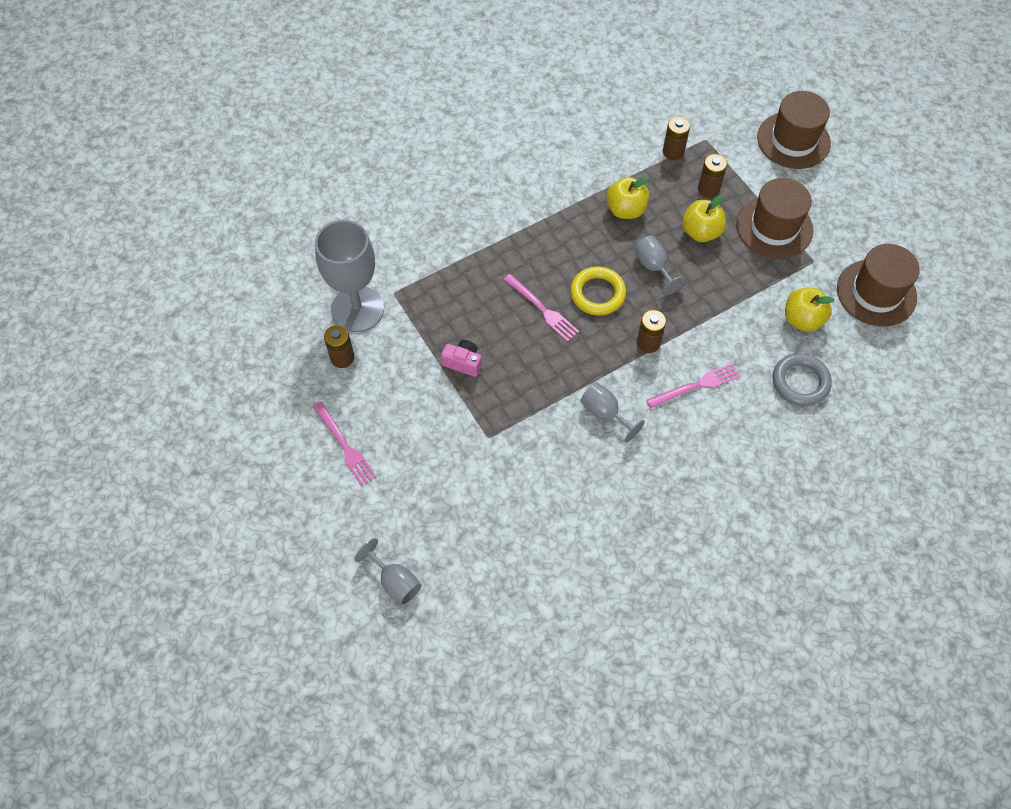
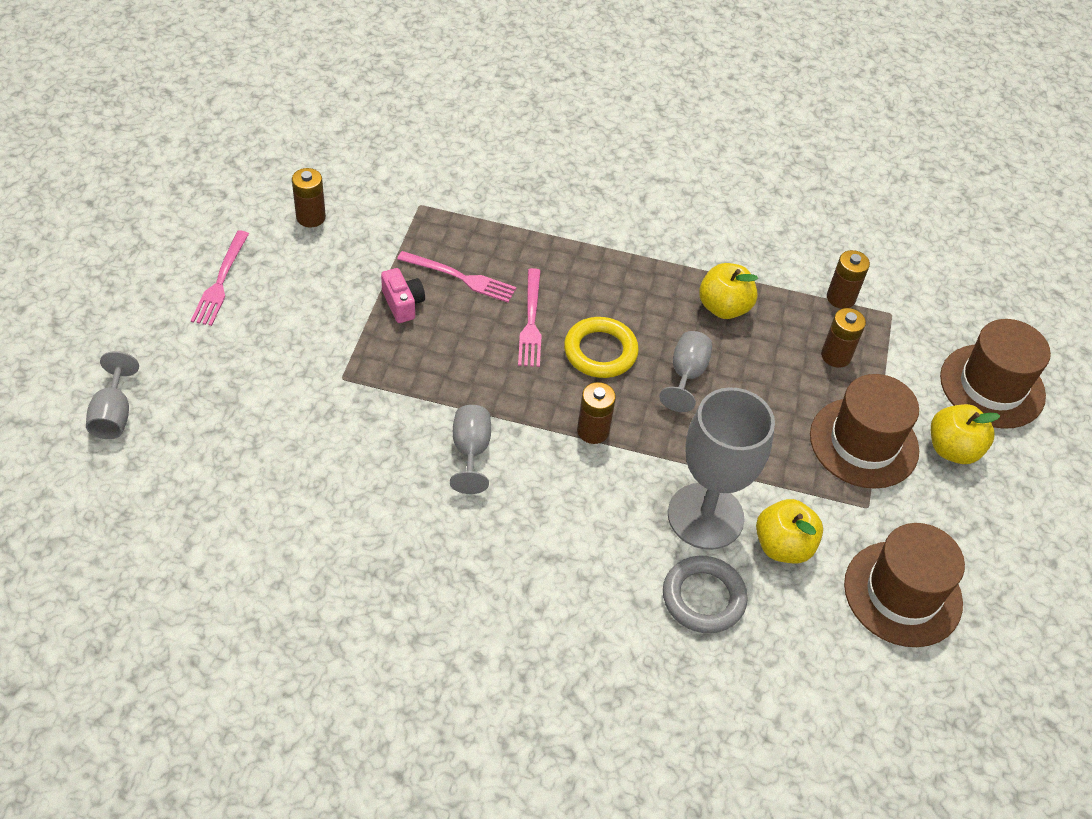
camera: 40 degrees right, 10 degrees down
(357, 309) = (373, 193): grey goblet -> grey goblet (705, 516)
(696, 386) = (590, 506): pink fork -> pink fork (460, 277)
(701, 232) = (776, 385): yellow apple -> yellow apple (952, 449)

